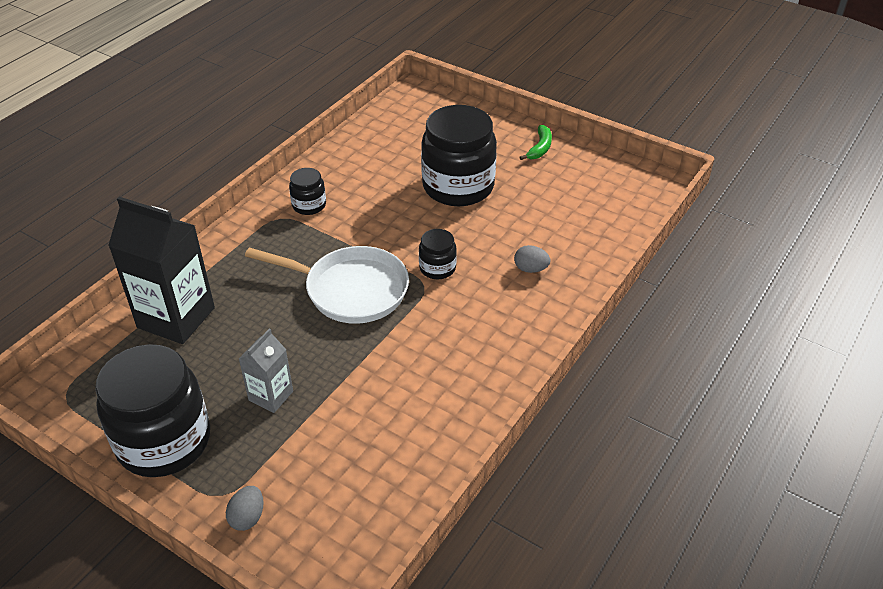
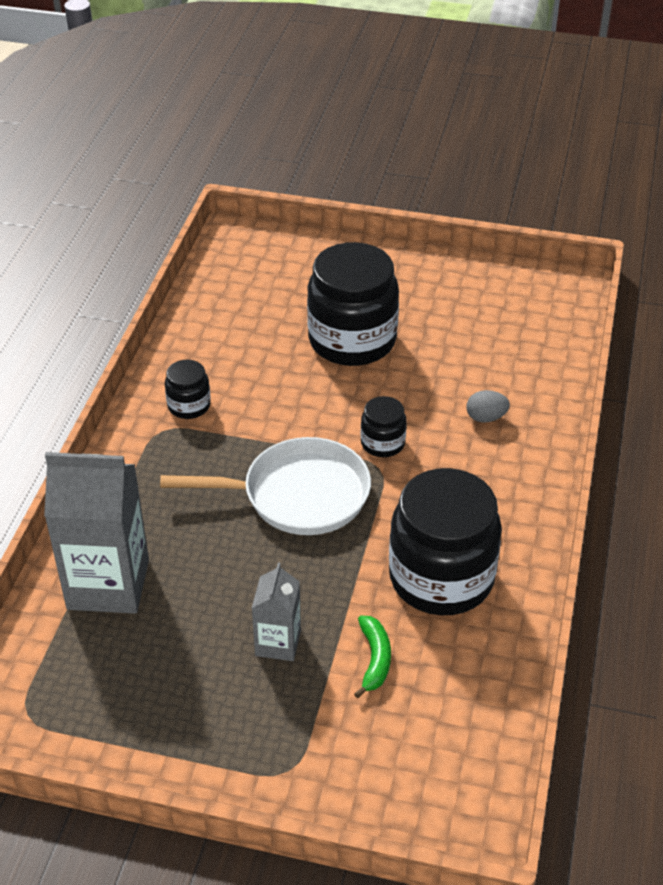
camera: 20 degrees left, 0 degrees up
(164, 441) = (184, 732): black jar -> black jar (441, 578)
(176, 317) = (108, 584): black carton -> grey carton
(247, 517) = (333, 785): grey egg -> none
(540, 148) = (419, 272): green banana -> green banana (374, 659)

